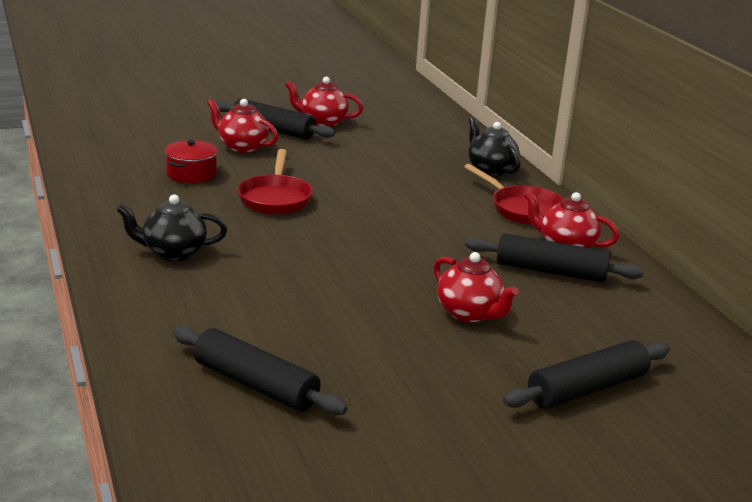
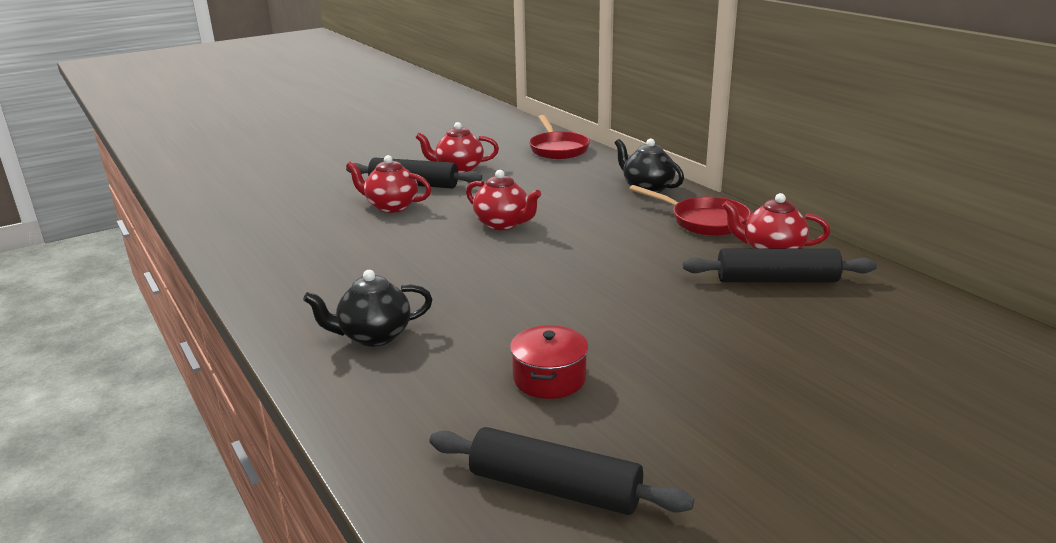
camera: 10 degrees left, 0 degrees up
(191, 174) = (352, 243): red pot -> red pot (549, 378)
(275, 198) = (453, 253): red pan -> red pan (557, 149)
(469, 314) = (731, 344): red teapot -> red teapot (503, 224)
(587, 389) = (913, 408): black rolling pin -> none

